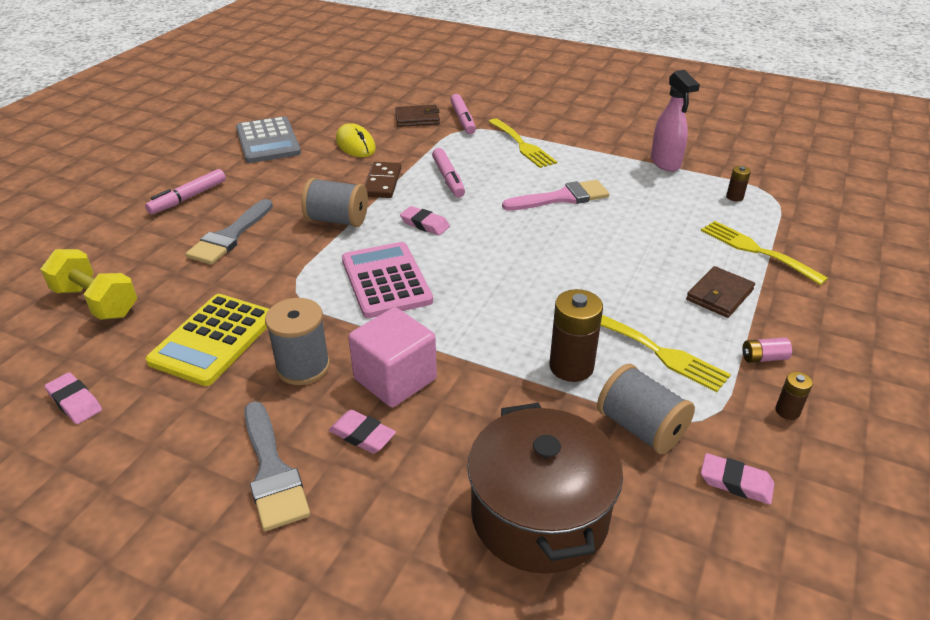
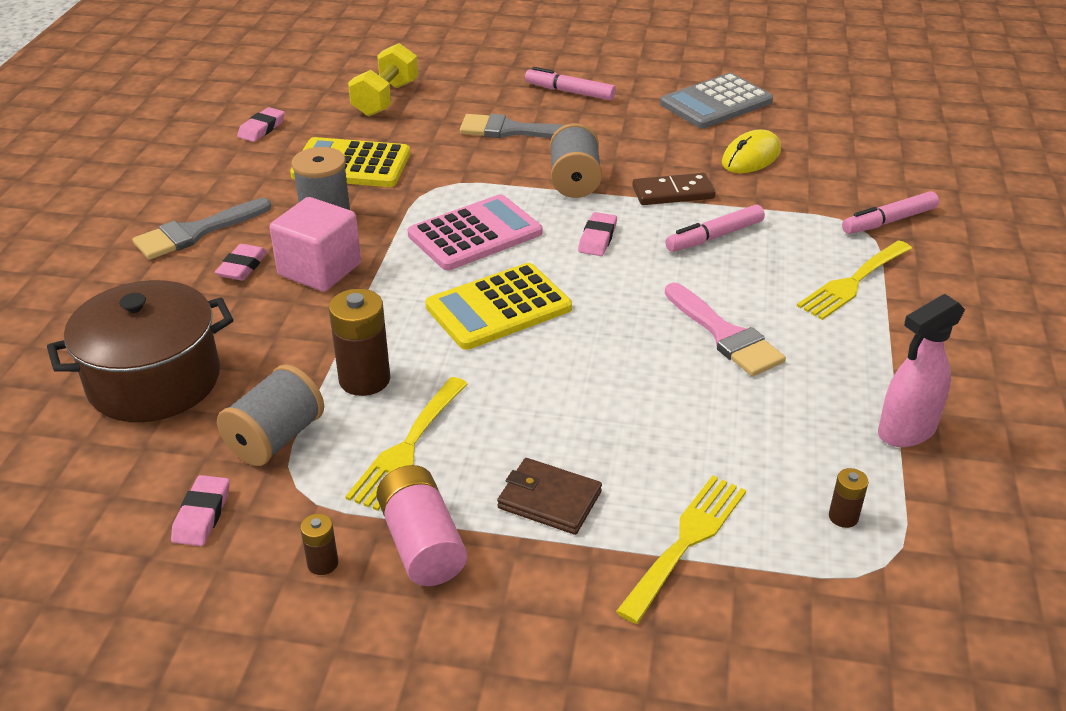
camera: 75 degrees right, 0 degrees up
(417, 118) = (859, 186): brown wallet -> none
(497, 284) = (498, 308): none -> yellow calculator
(763, 358) = (421, 543): pink battery -> pink battery, size x1.98

